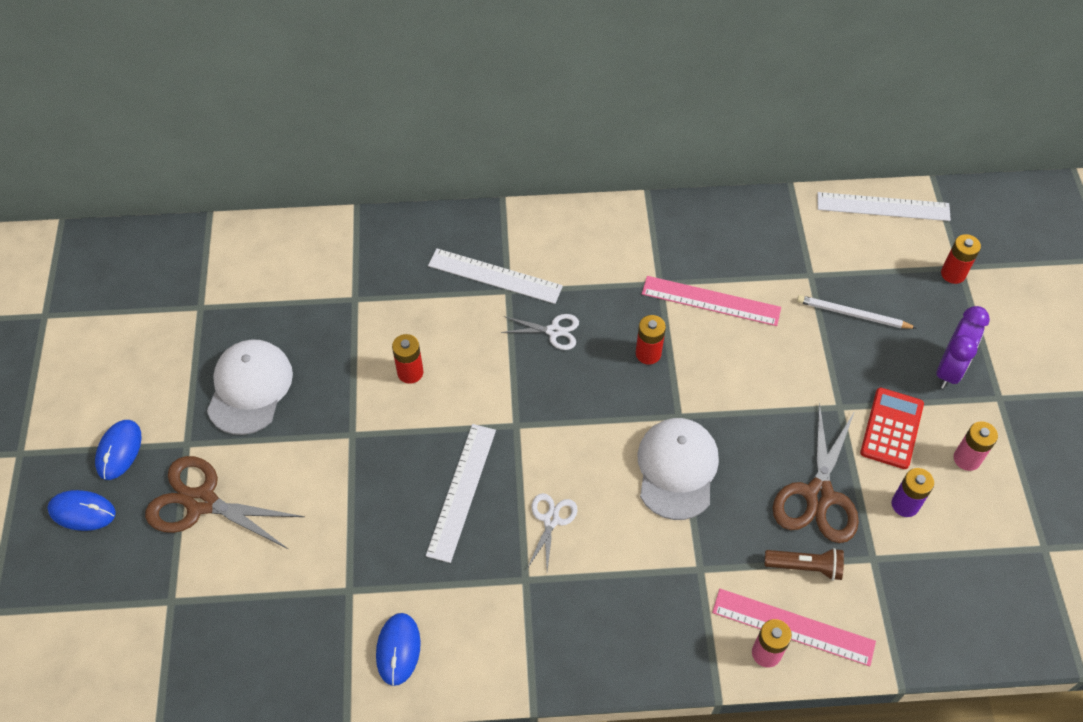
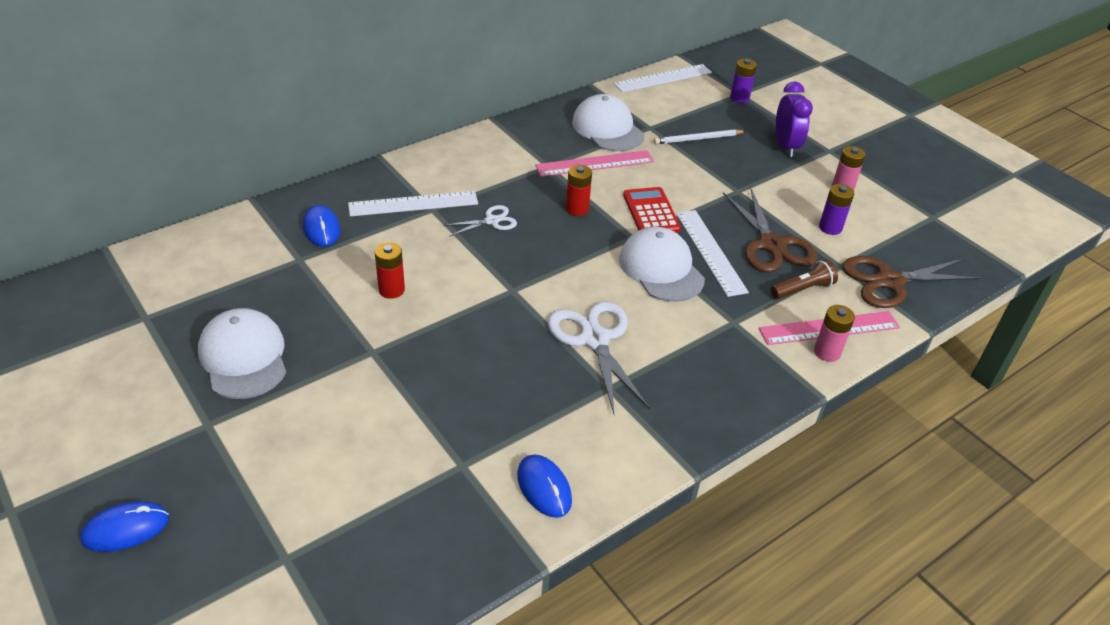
camera: 35 degrees left, 15 degrees down
(119, 451) = (134, 460): blue mouse -> blue mouse (321, 228)
(201, 502) = (258, 463): brown scissors -> brown scissors (889, 281)
(462, 491) = (504, 351): white ruler -> white ruler (710, 251)
(551, 520) = (595, 339): white scissors -> white scissors, size x1.84
(761, 257) = (607, 129): none -> white cap
(891, 428) = (781, 190): red calculator -> red calculator (651, 212)
(953, 274) = (739, 98): red battery -> purple battery

